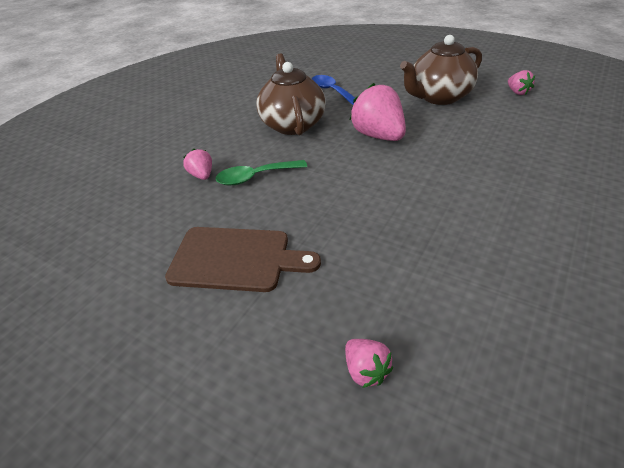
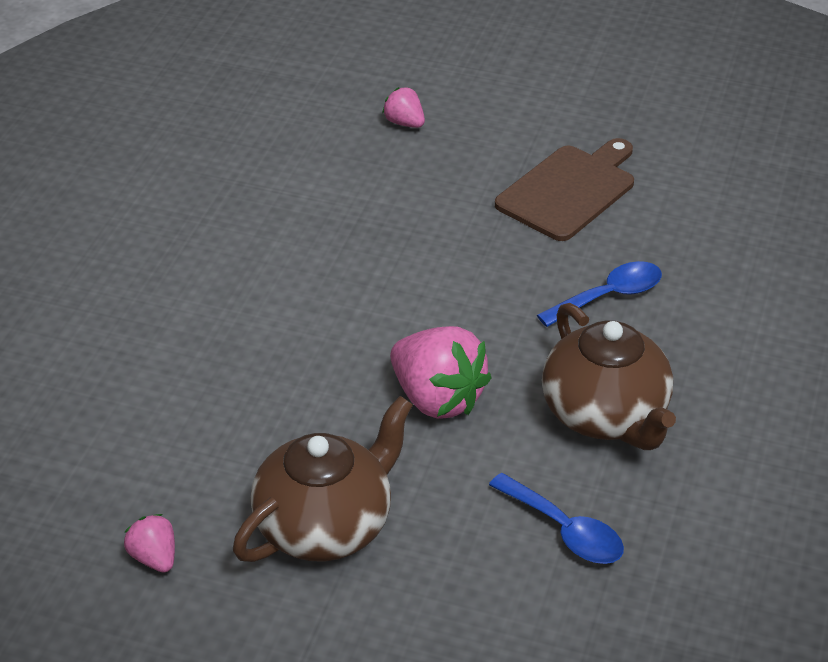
camera: 165 degrees right, 0 degrees up
(202, 175) = (693, 291): pink strawberry -> none
(236, 259) = (569, 190): brown cutting board -> brown cutting board turned 135 degrees clockwise
(255, 177) = (609, 296): green spoon -> blue spoon

